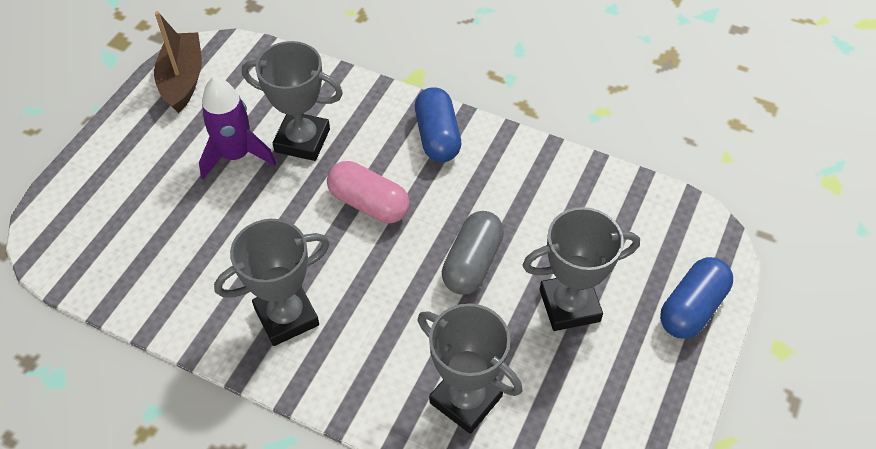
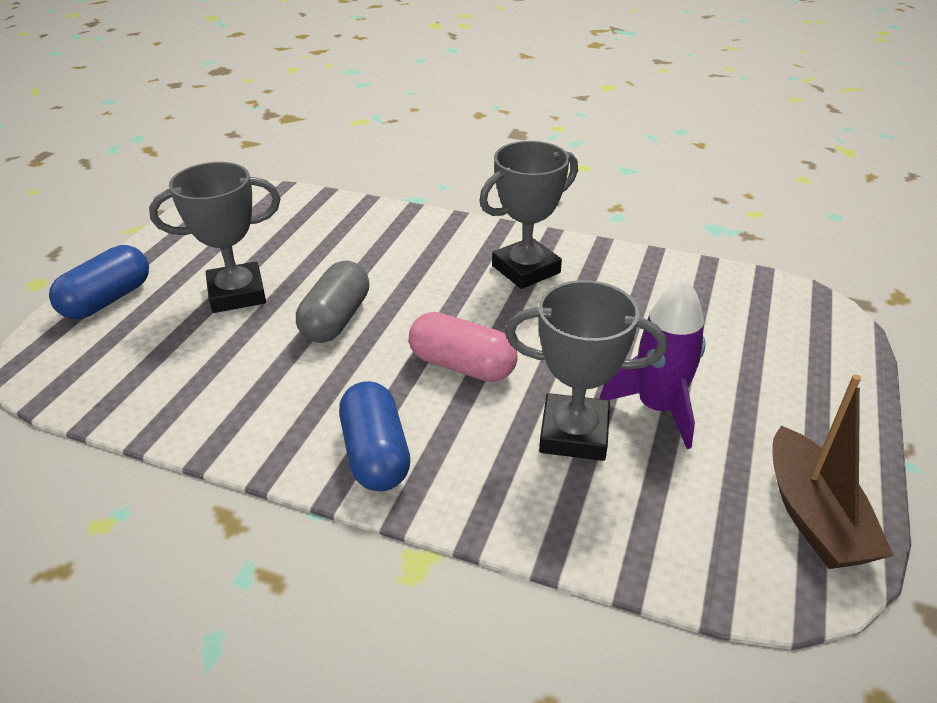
camera: 175 degrees right, 15 degrees down
(466, 399) = (350, 232): grey trophy -> none

